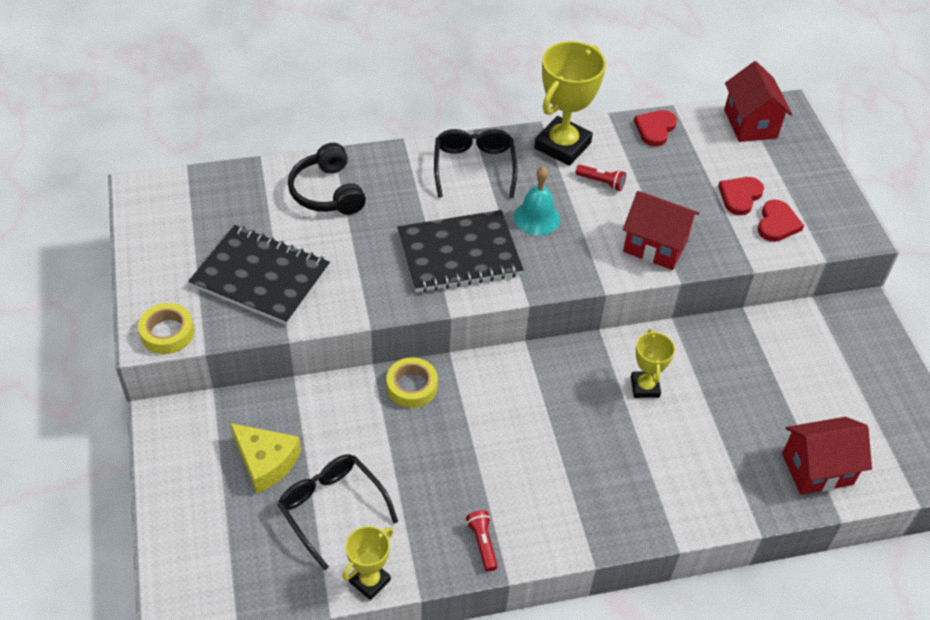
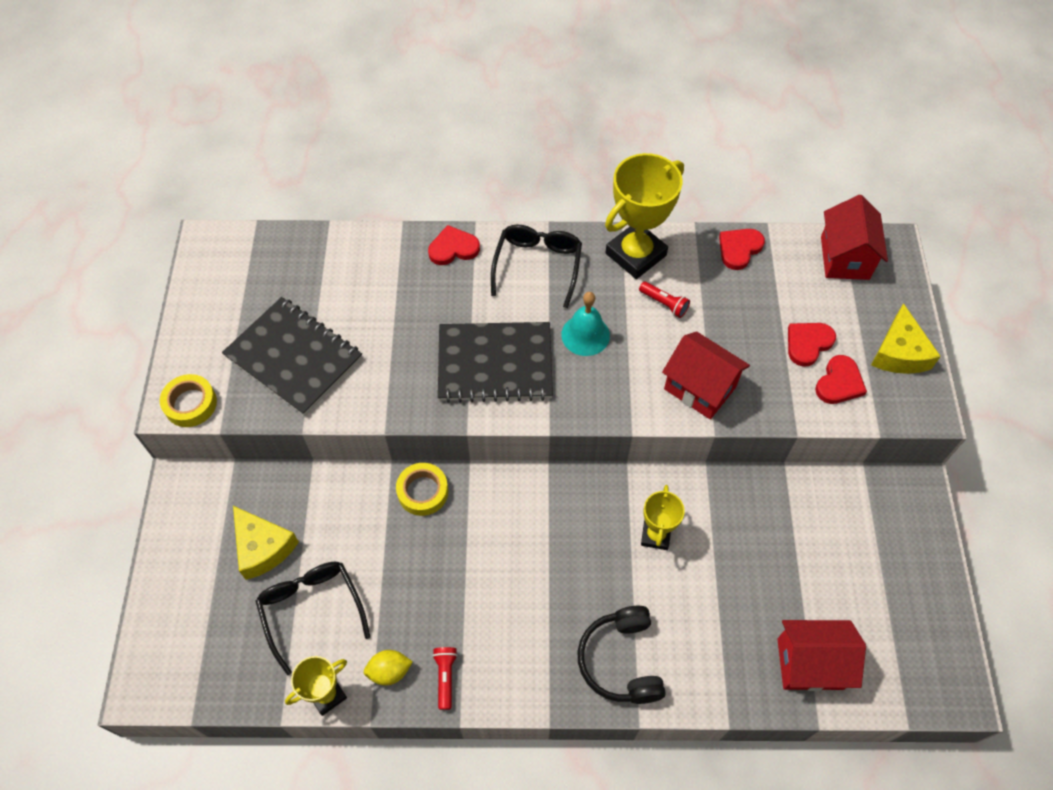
camera: 15 degrees right, 10 degrees up
(328, 192) = (384, 272): black headphones -> black headphones (621, 660)
(389, 163) = (453, 248): none -> red heart
(426, 548) = (389, 671): none -> yellow lemon
(821, 192) = (899, 352): none -> yellow cheese

